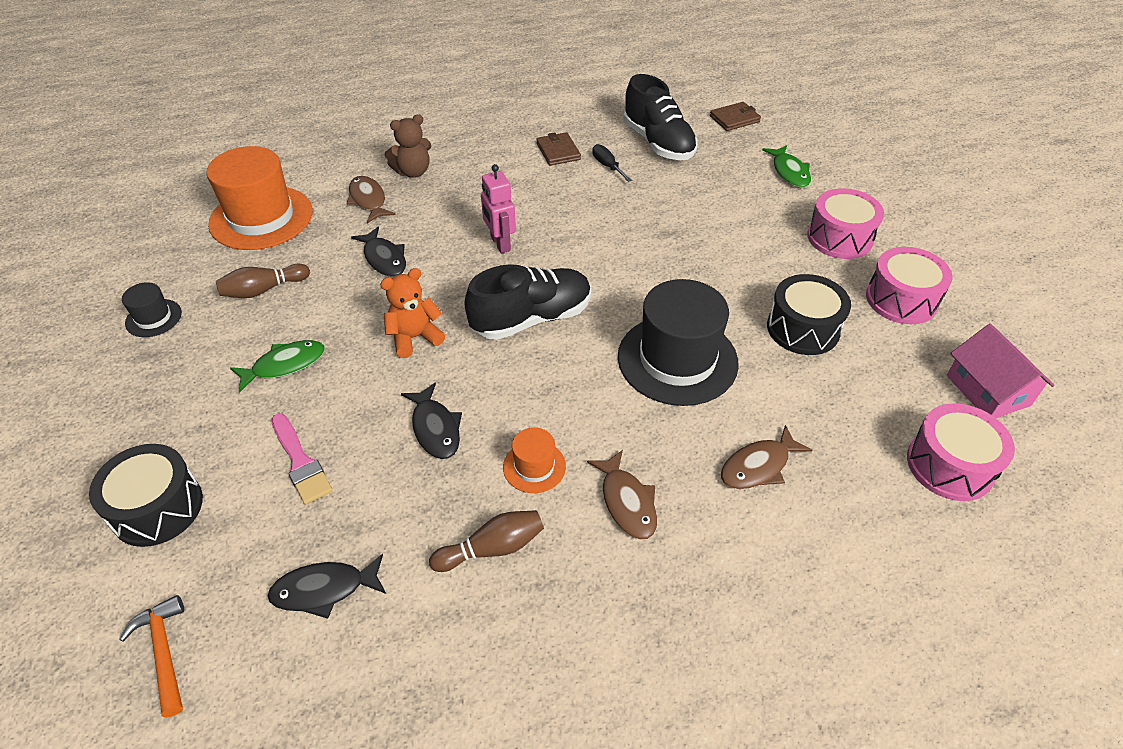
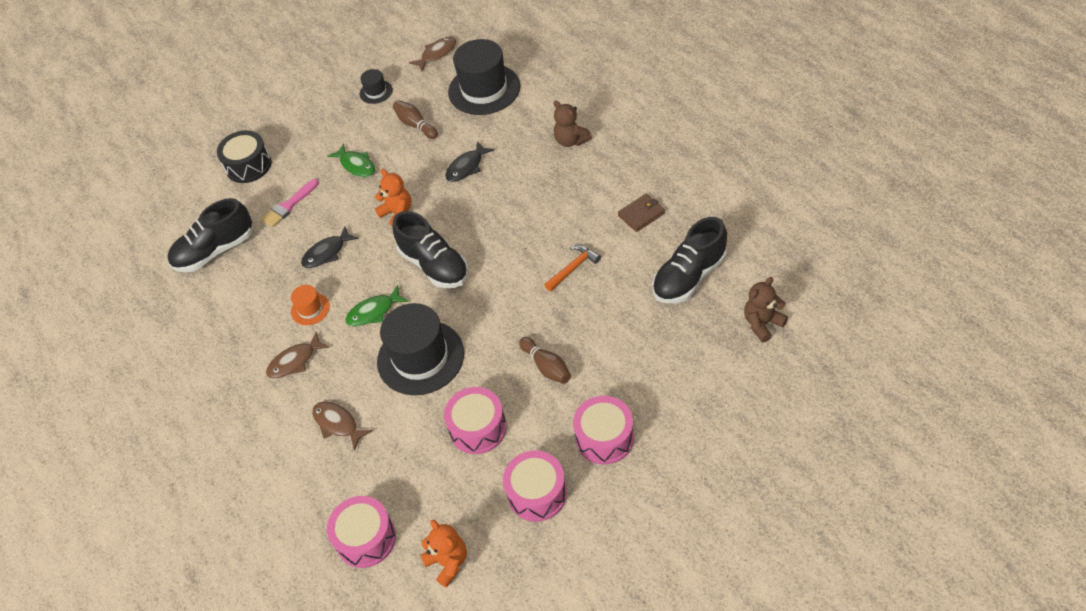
camera: 80 degrees right, 5 degrees up
(164, 652) = (174, 210): orange hammer -> orange hammer (573, 268)
(261, 218) = (484, 89): orange hat -> black hat
(324, 589) = (215, 251): black fish -> black shoe
(368, 200) = (526, 132): brown fish -> brown fish (437, 54)
(492, 548) = (251, 309): brown bowling pin -> brown bowling pin (546, 366)
(500, 244) = (506, 221): pink robot -> none
(607, 166) = (636, 252): black screwdriver -> none
(734, 119) = (762, 324): brown wallet -> brown teddy bear
(789, 172) = (690, 384): green fish -> green fish (373, 312)
(803, 328) = (478, 428): black drum -> pink drum
(987, 390) = (448, 562): pink house -> orange teddy bear

